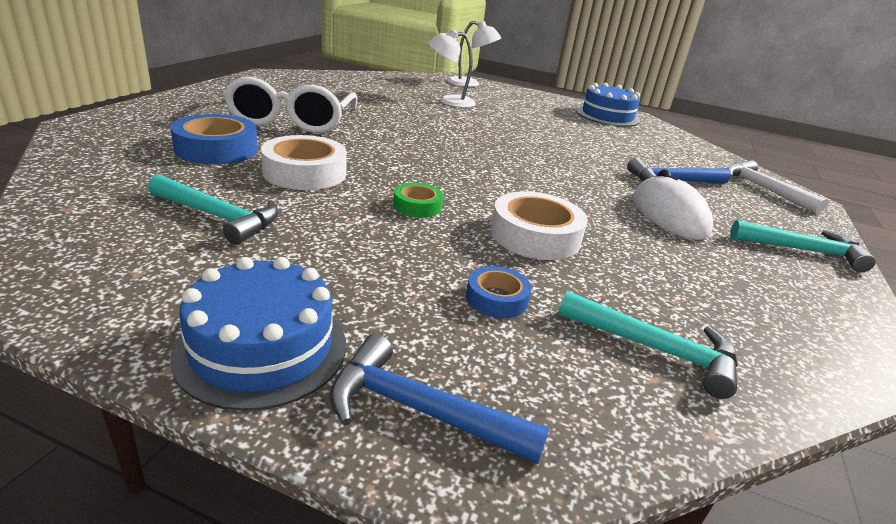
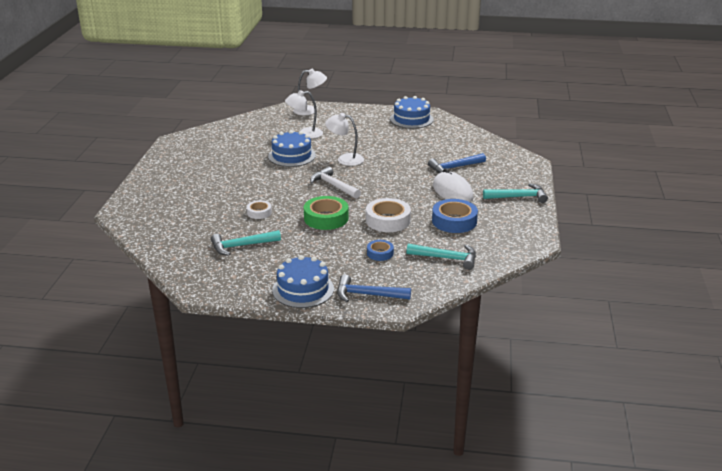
camera: 10 degrees left, 0 degrees up
(216, 149) = (203, 209): blue tape -> blue tape (454, 221)
(219, 217) = (241, 246): turquoise hammer -> turquoise hammer turned 150 degrees clockwise
(292, 120) = (223, 178): white glasses -> none
(305, 172) = (259, 212): white tape -> white tape, size x0.56
(415, 118) = (291, 156): none -> blue cake
(417, 206) = (326, 218): green tape -> green tape, size x1.78
(493, 136) = (345, 159): none -> white lamp
(763, 189) = (506, 160): white hammer -> white hammer (333, 186)

